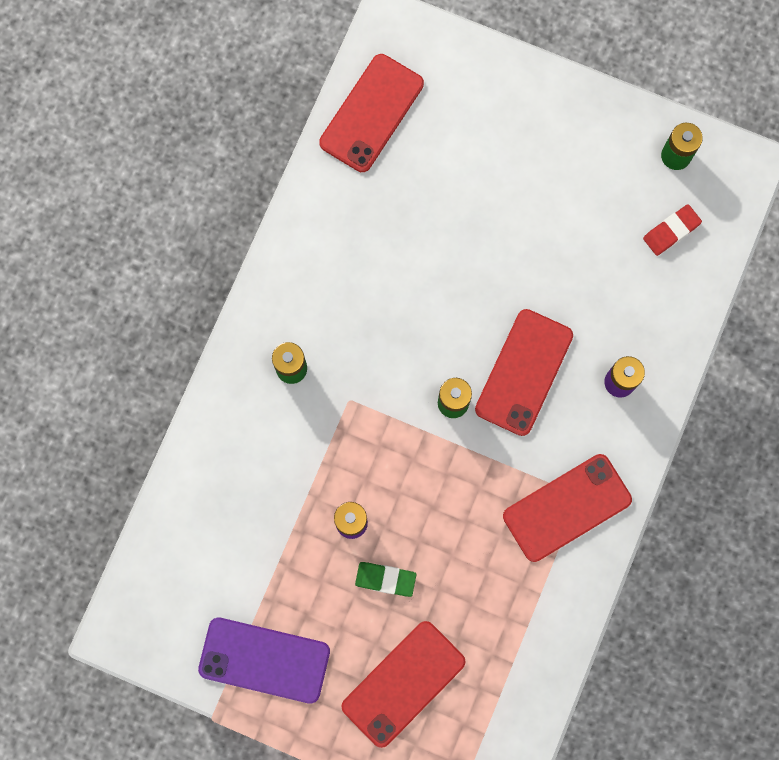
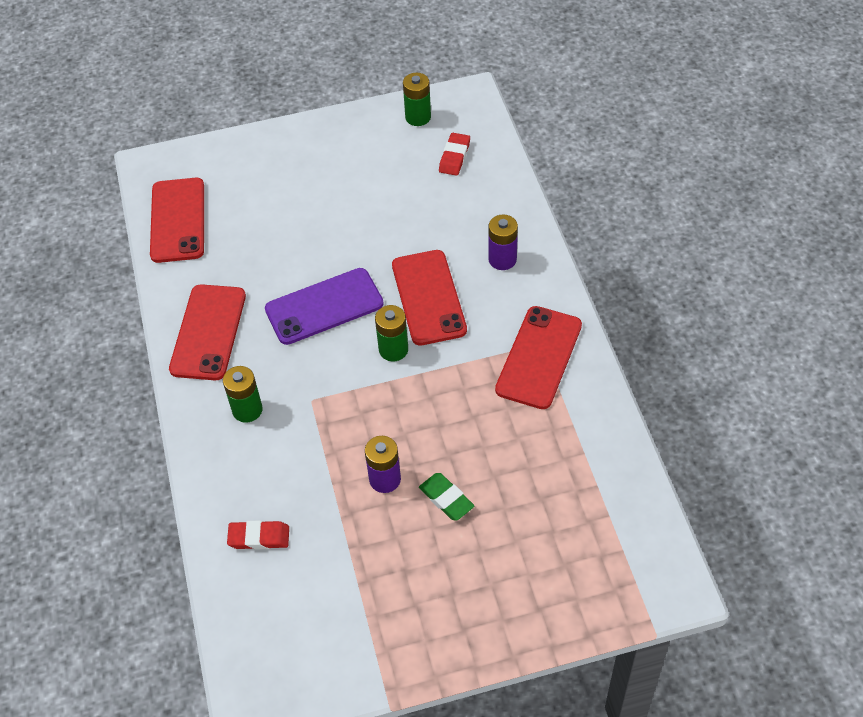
camera: 35 degrees left, 25 degrees down
(218, 497) = (259, 537): none -> red eraser
(264, 660) = (398, 629): purple phone -> purple phone (324, 307)
(385, 579) = (446, 499): green eraser -> green eraser turned 75 degrees clockwise
(403, 683) = (527, 561): red phone -> red phone (208, 332)

